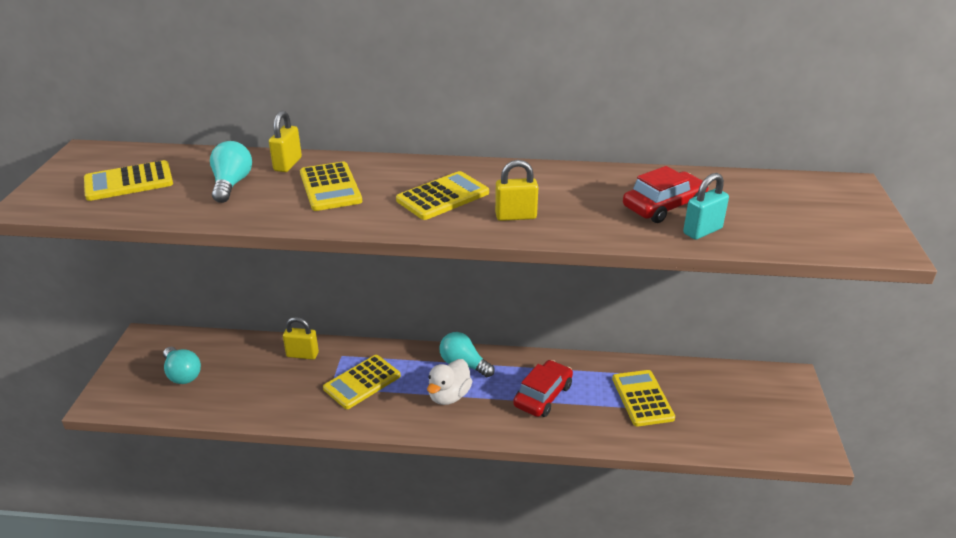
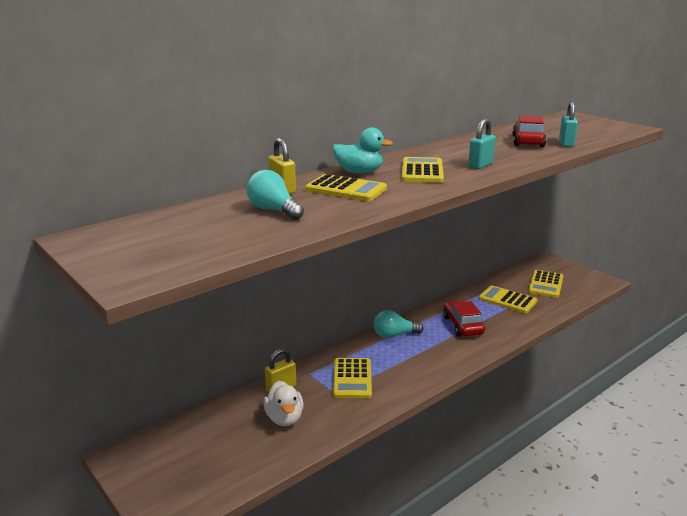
camera: 45 degrees left, 10 degrees down
(129, 182) = (184, 237): yellow calculator -> yellow calculator (545, 284)
(182, 374) = (206, 455): turquoise light bulb -> none
(389, 172) = (359, 172): none -> turquoise duck
(449, 396) = (416, 354): white duck -> white duck (284, 418)
(516, 216) = (480, 165): yellow padlock -> turquoise padlock

